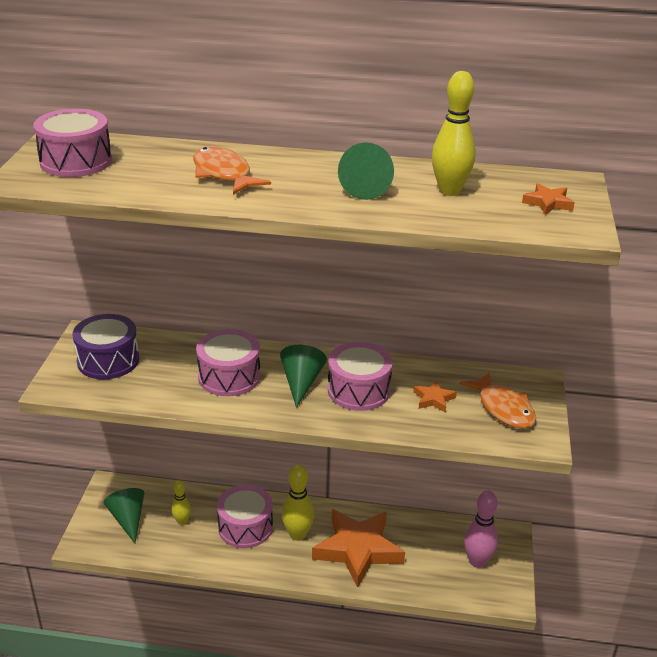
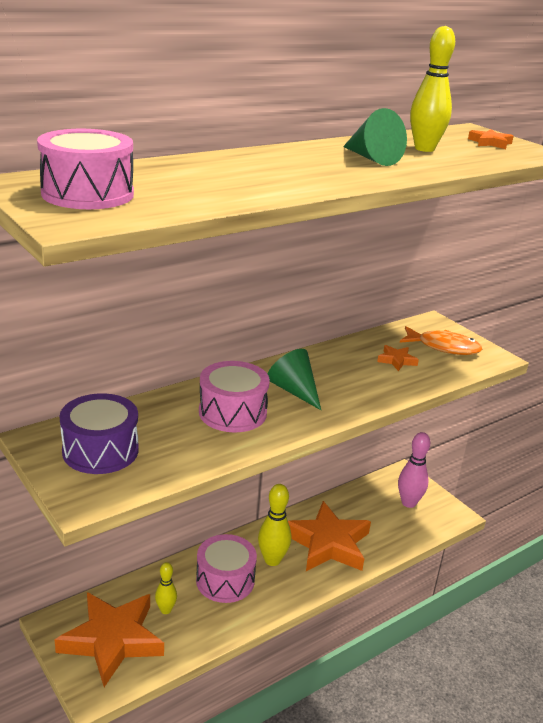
camera: 45 degrees left, 5 degrees down
(128, 519) = (112, 640): green cone -> orange star
(224, 174) = (249, 173): orange fish -> none
(358, 390) = (342, 377): pink drum -> none

